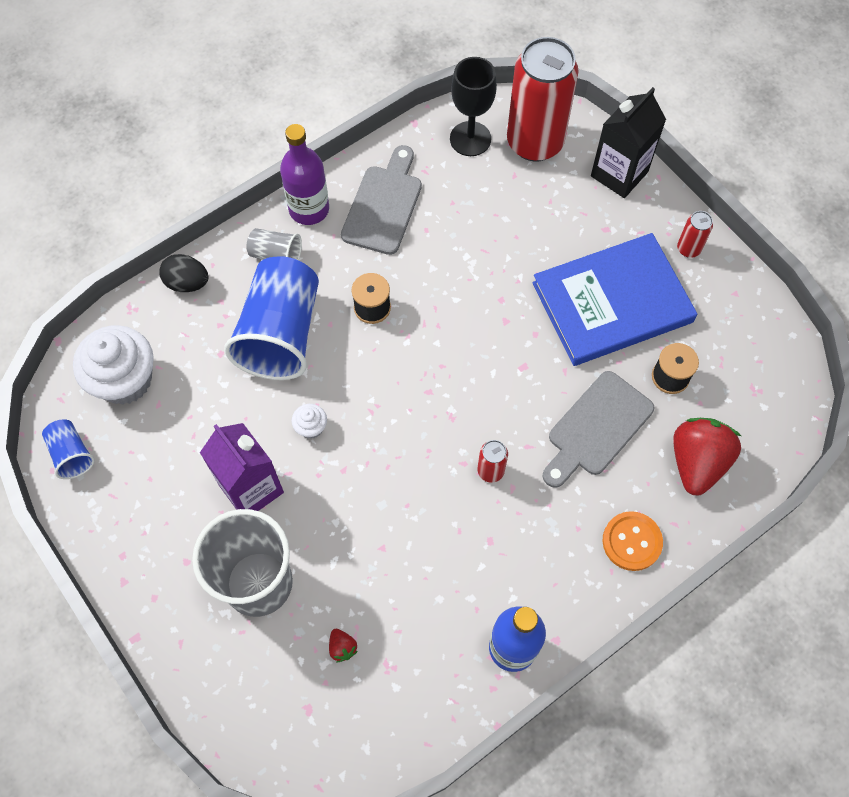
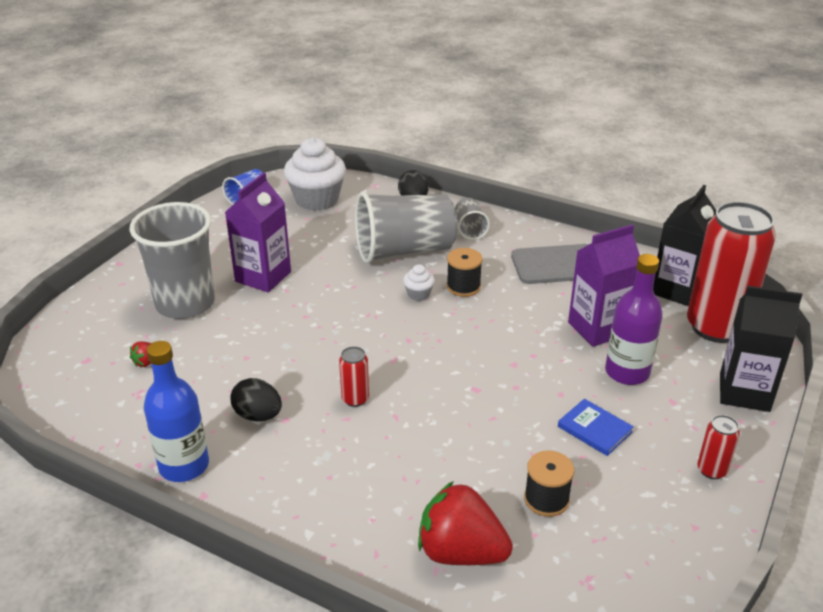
camera: 65 degrees right, 30 degrees down
(281, 333) = (404, 251): blue cup -> grey cup
(309, 209) = (524, 231): purple bottle -> purple bottle (627, 372)
(311, 427) = (333, 289): white cupcake -> white cupcake (418, 294)
(470, 139) = (677, 290): black goblet -> black carton
(474, 563) = (258, 415): none -> black egg
(491, 230) = (598, 329): none -> purple carton
(596, 428) = (446, 458): grey cutting board -> none
(612, 302) = (594, 429): blue book -> blue book, size x0.40
(632, 541) = (336, 523): orange button -> none
(697, 462) = (461, 552): red strawberry -> red strawberry turned 150 degrees counterclockwise

